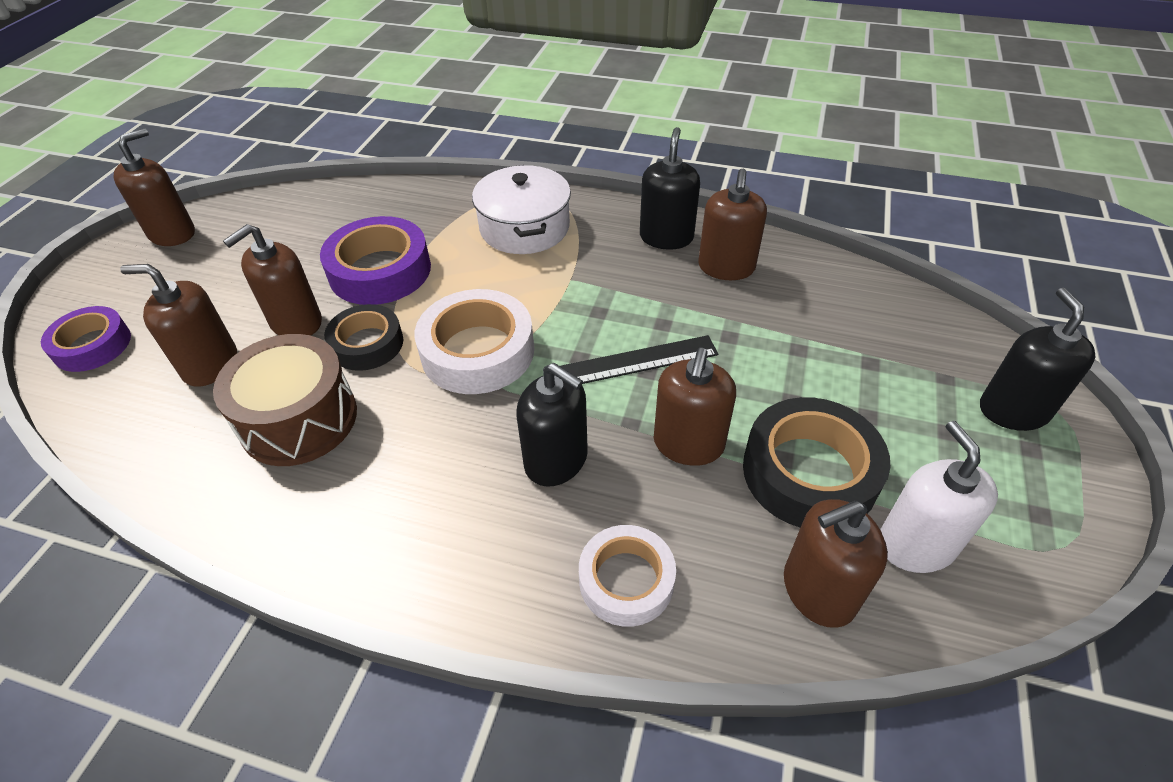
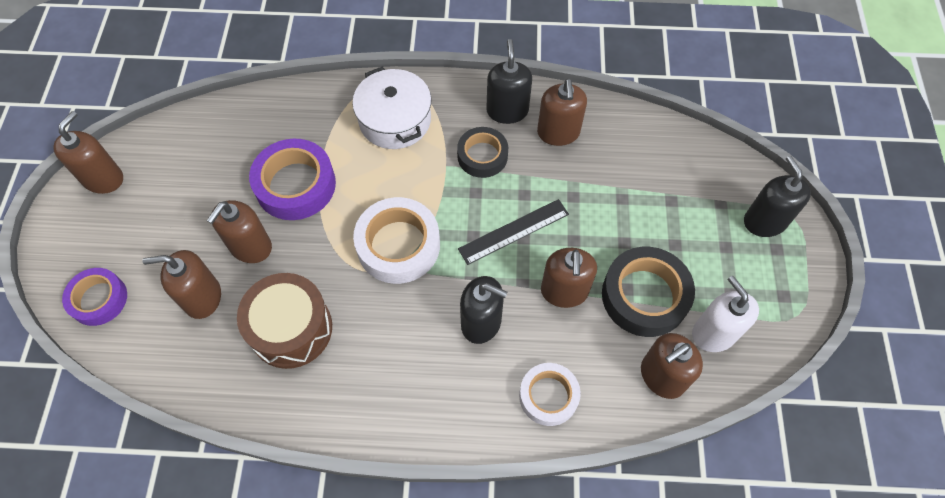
camera: 15 degrees left, 15 degrees up
(367, 344) = (313, 255): black tape -> black tape (482, 156)

